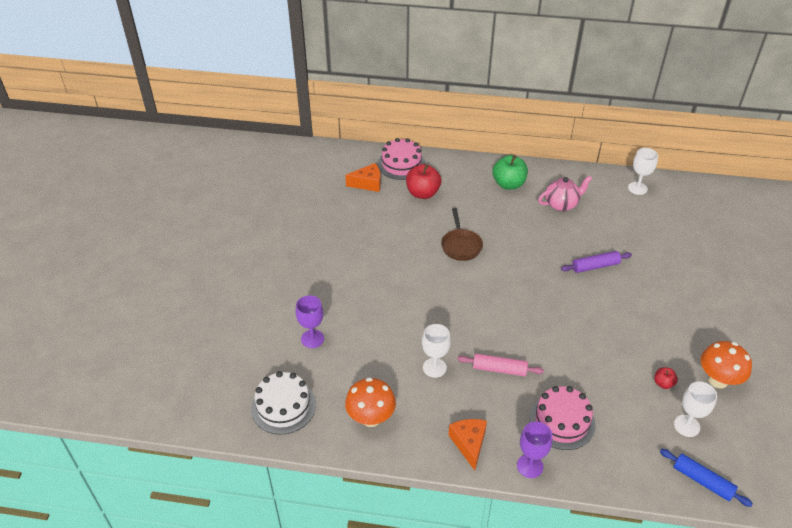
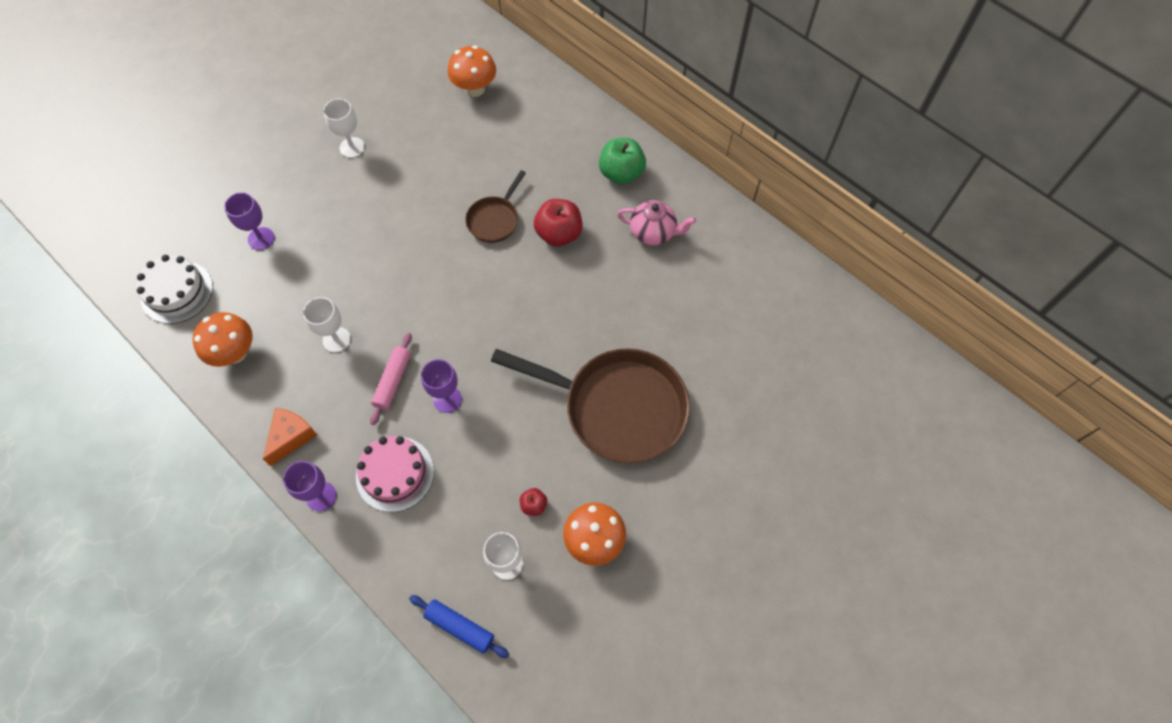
camera: 35 degrees right, 20 degrees up
(368, 183) = (475, 89): orange cheese -> orange mushroom
(401, 164) = (532, 83): pink cake -> none
(423, 193) = (518, 133): red apple -> red apple (559, 234)
(499, 369) = (393, 381): pink rolling pin -> pink rolling pin turned 60 degrees clockwise
(545, 358) = (447, 399): none -> purple goblet
(595, 266) = (608, 330): purple rolling pin -> none
(637, 188) = (764, 263): white goblet -> white goblet (352, 147)
(647, 303) = (617, 408): none -> brown pan
(702, 481) = (460, 627): blue rolling pin -> blue rolling pin turned 45 degrees counterclockwise

